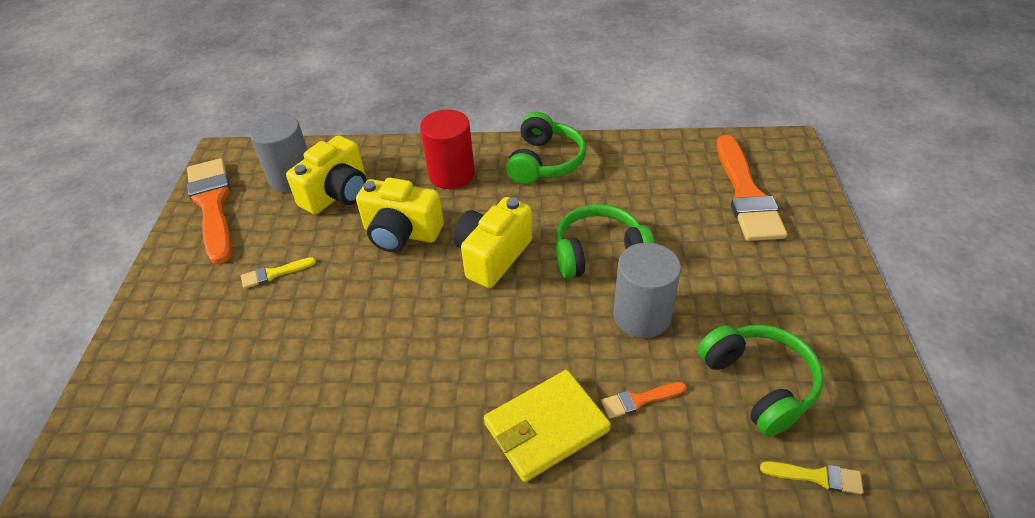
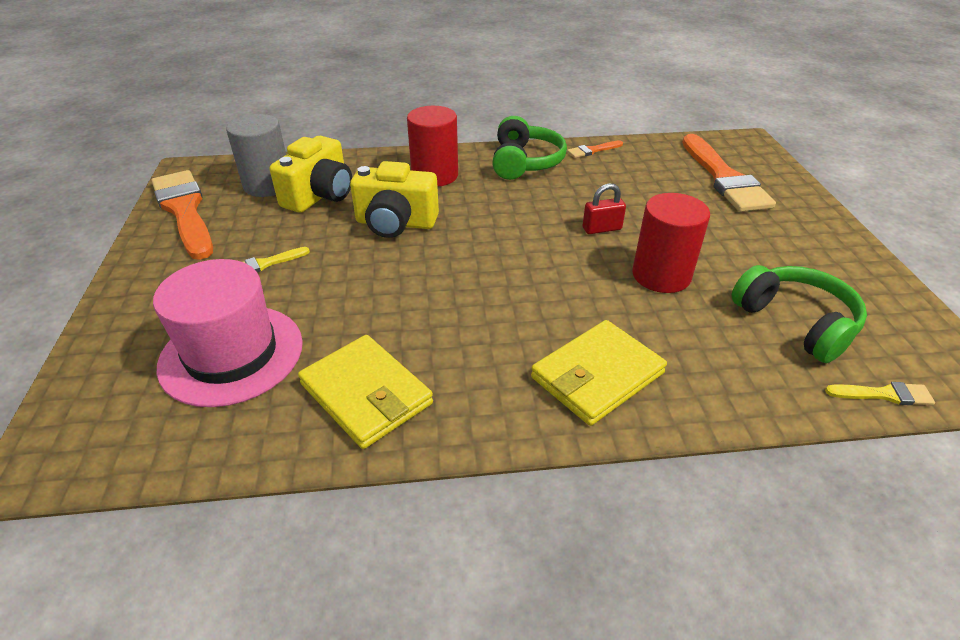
camera: 10 degrees left, 5 degrees down
(229, 373) = (231, 354): none -> pink hat
(335, 427) = (366, 394): none -> yellow wallet
(493, 256) = (496, 237): yellow camera -> none
(599, 253) = (601, 229): green headphones -> red padlock
(639, 400) = (684, 344): orange brush -> orange brush (592, 150)
(641, 315) = (661, 275): grey cylinder -> red cylinder

